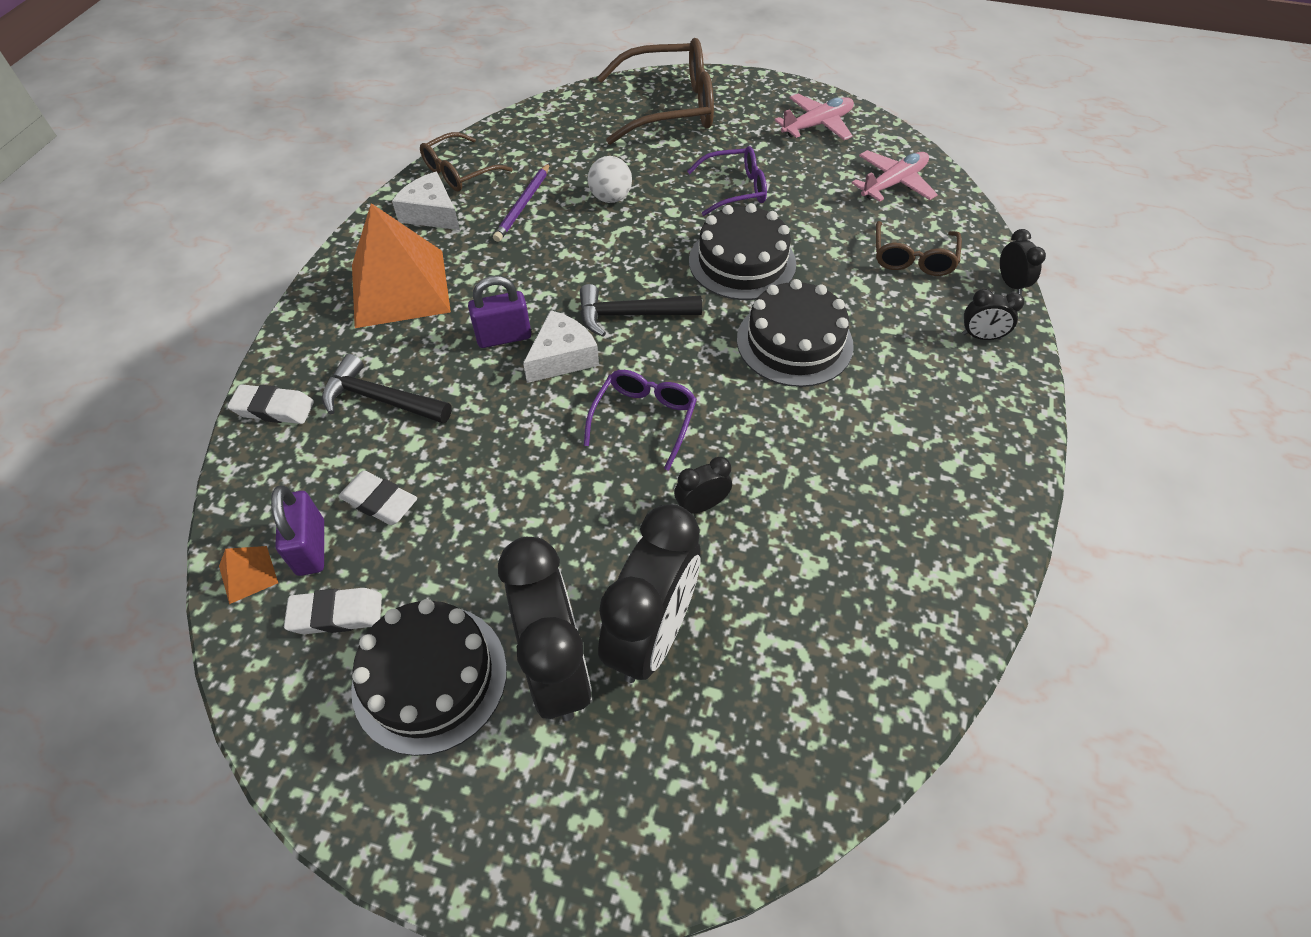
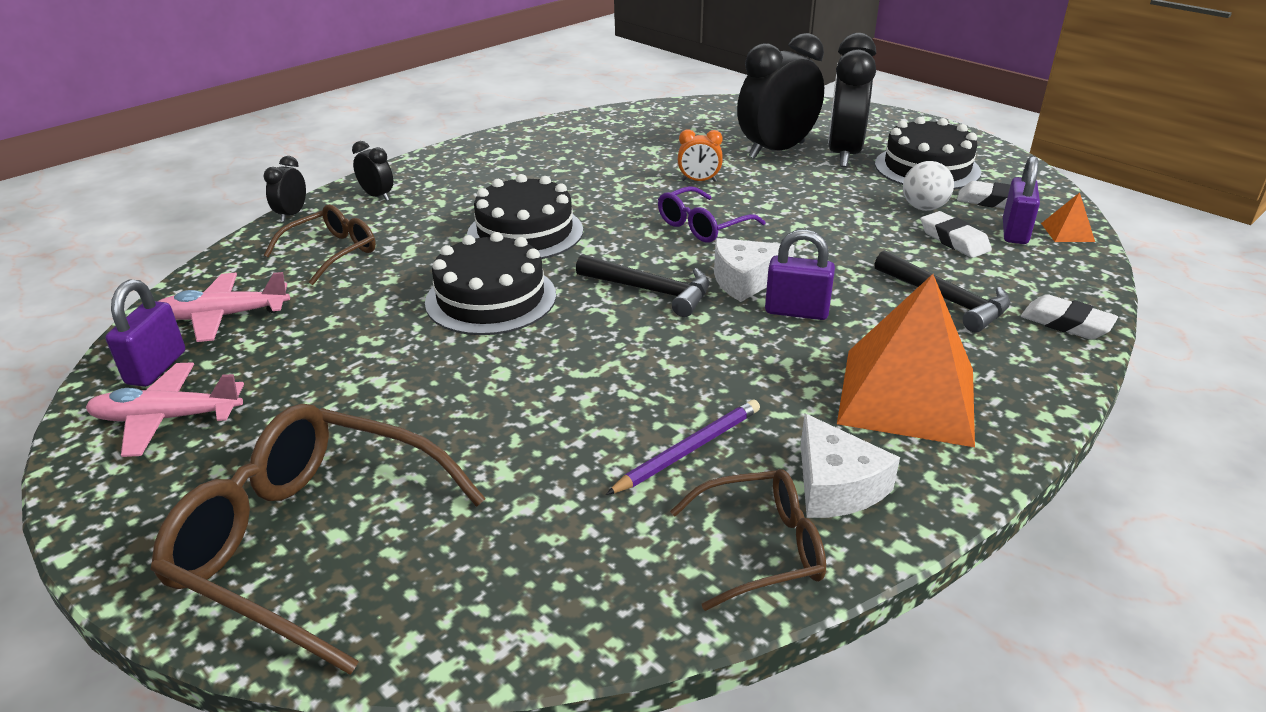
camera: 150 degrees left, 20 degrees down
(610, 198) = (560, 416): white ball -> white ball (923, 208)
(701, 505) = (699, 181): black clock -> orange clock
(735, 189) = (397, 371): purple glasses -> none
(871, 143) = (156, 368): none -> purple padlock

